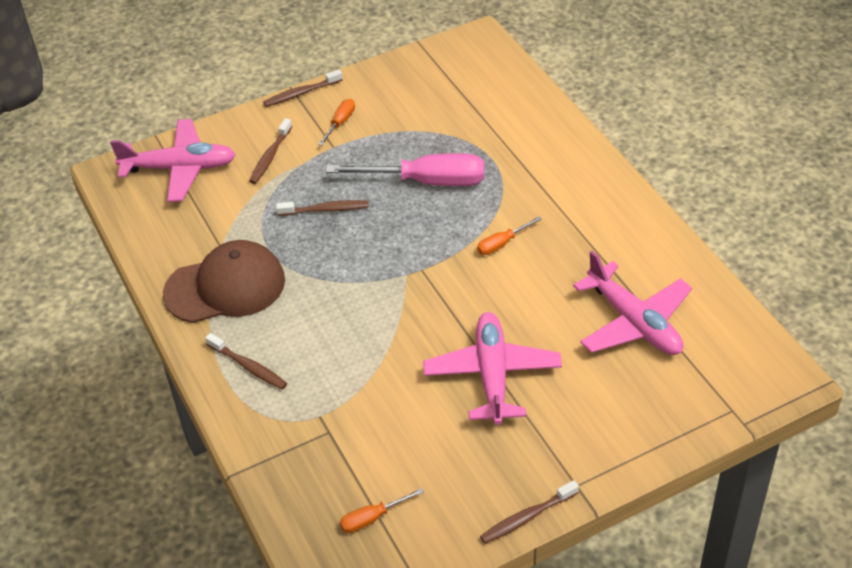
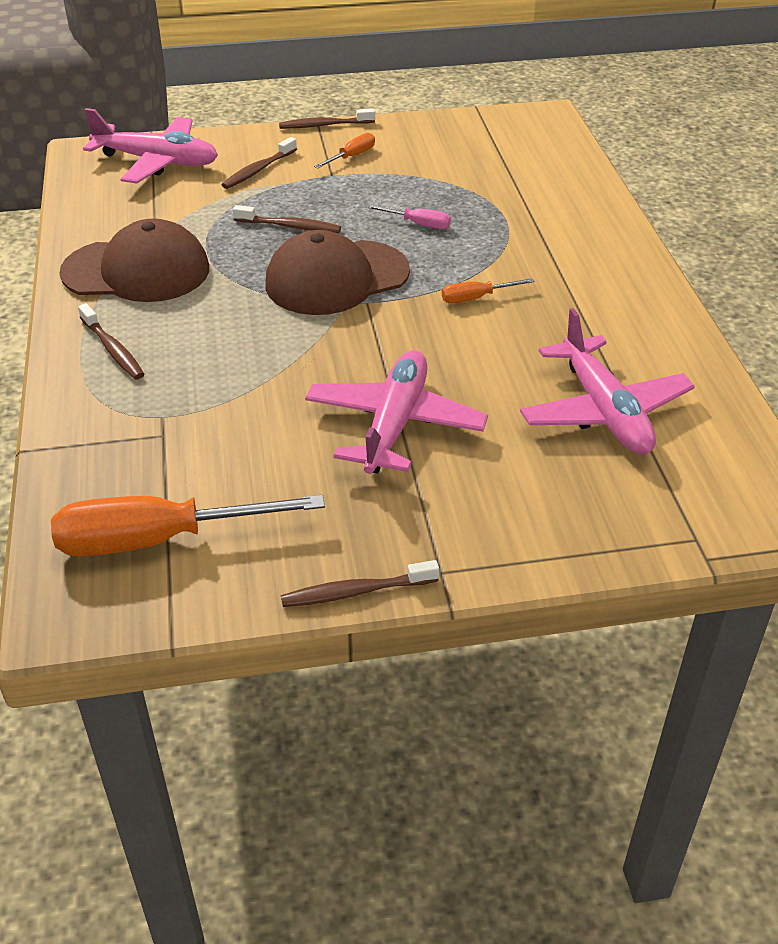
camera: 15 degrees right, 5 degrees down
(372, 518) = (159, 540): orange screwdriver -> orange screwdriver, size x2.17
(387, 252) = (336, 278): none -> brown cap
(426, 181) = (418, 224): pink screwdriver -> pink screwdriver, size x0.46

